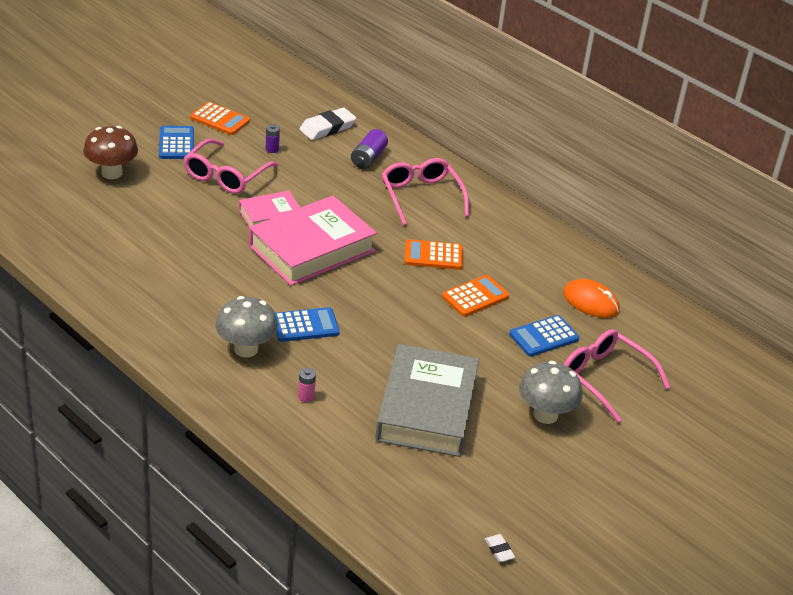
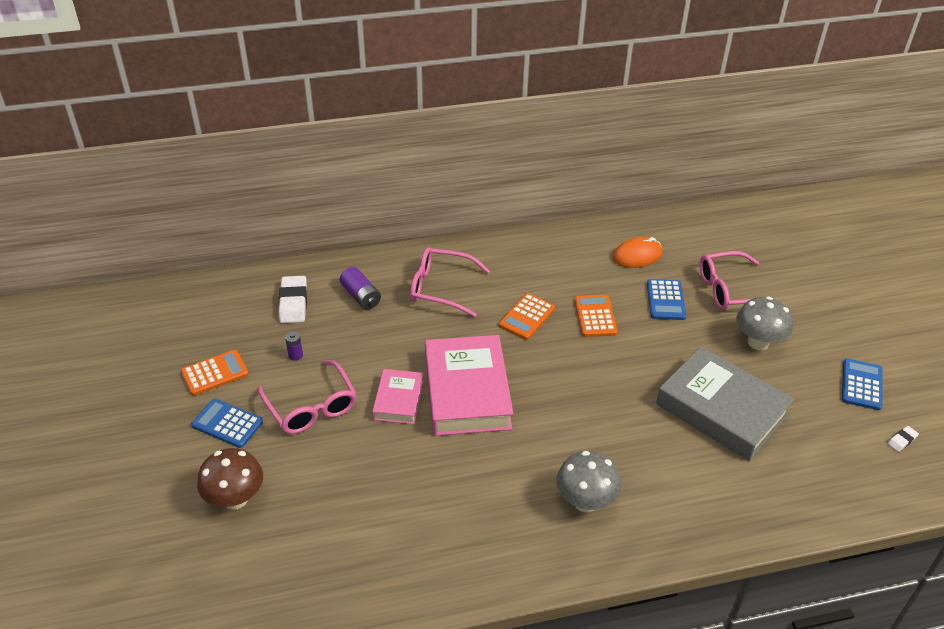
camera: 55 degrees left, 5 degrees up
(305, 325) = (574, 443): blue calculator -> blue calculator (861, 385)
(306, 396) = (671, 484): pink battery -> none
(499, 550) = (902, 440): white eraser -> white eraser turned 45 degrees counterclockwise

